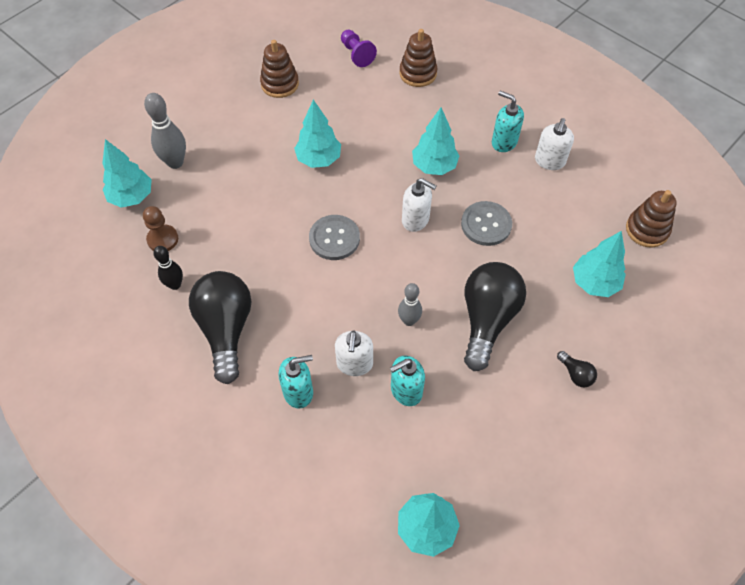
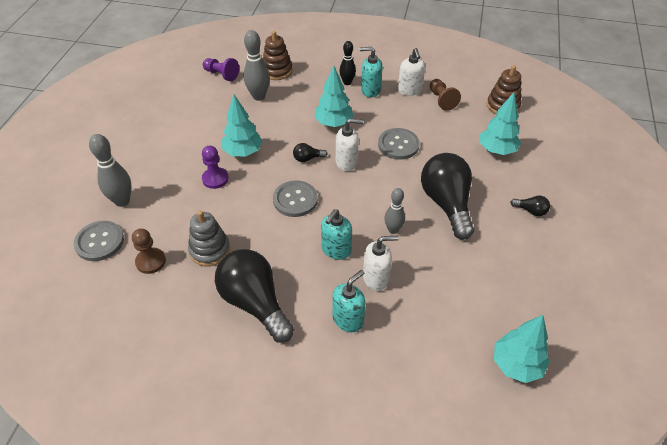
camera: 30 degrees left, 10 degrees down
(132, 197) = (99, 242): turquoise tree -> grey button
(175, 285) = (186, 290): black bowling pin -> black bowling pin (347, 82)
(220, 254) = (210, 250): none -> grey stacking toy
(273, 178) = (215, 179): none -> purple pawn
(280, 84) = (174, 114): brown stacking toy -> none
(354, 364) = (376, 278): white soap dispenser -> white soap dispenser turned 75 degrees counterclockwise
(377, 98) = (259, 96): none -> grey bowling pin
(378, 196) = (307, 158): none -> black light bulb
(406, 390) = (427, 277): turquoise soap dispenser -> turquoise soap dispenser (336, 250)
(578, 190) = (441, 100): none -> brown pawn

